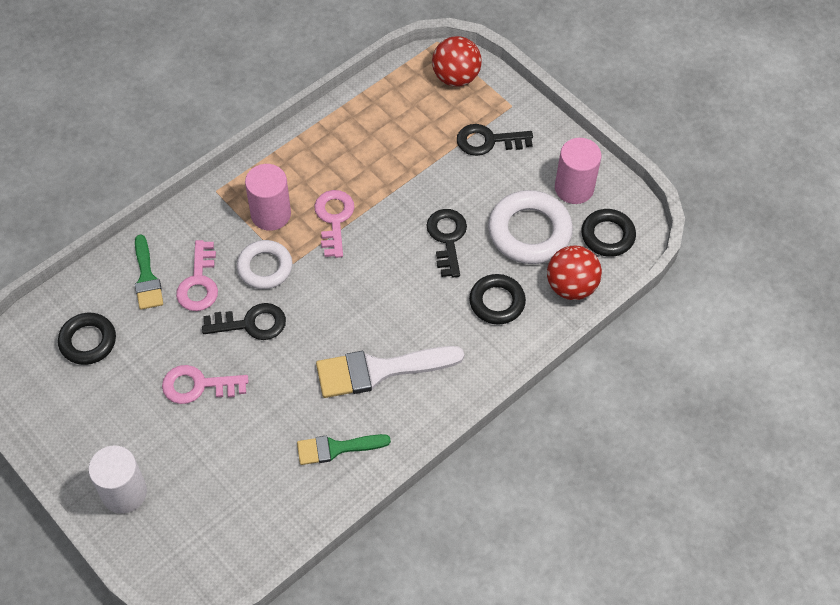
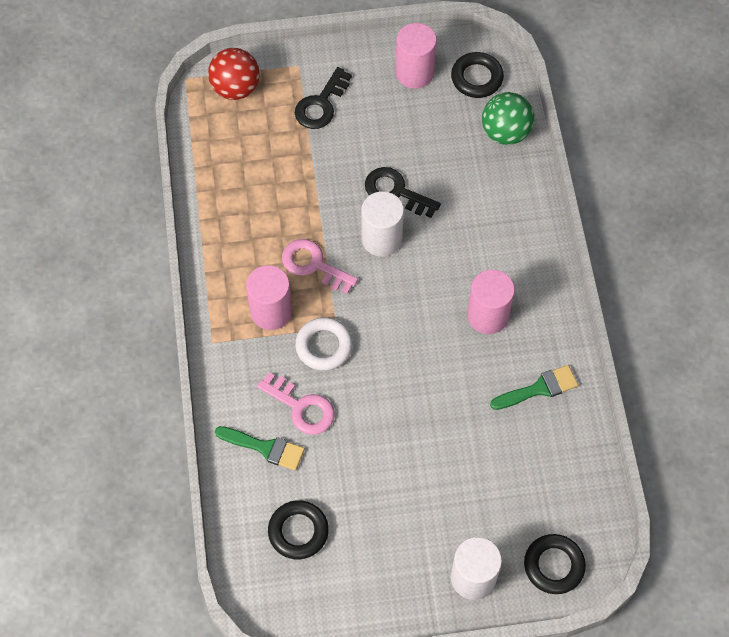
camera: 55 degrees left, 5 degrees up
(198, 385) = (407, 463): pink key -> none
(251, 323) = (373, 388): black key -> none
(336, 448) = (539, 388): green brush -> green brush turned 135 degrees counterclockwise
(379, 370) = (488, 315): white brush -> pink cylinder
(394, 253) = (381, 239): none -> white cylinder
(497, 302) = (483, 192): black ring -> black ring (554, 565)
(529, 232) = (433, 129): white ring -> none
(571, 286) = (505, 132): red ball -> green ball

